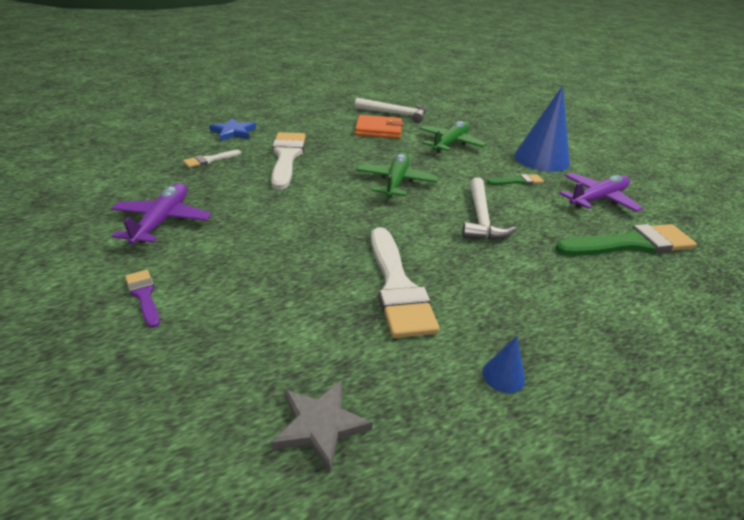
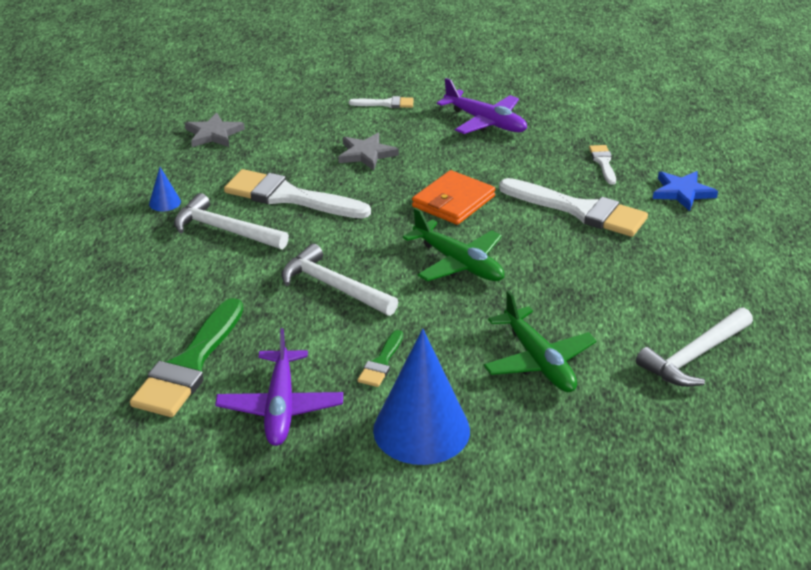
camera: 125 degrees right, 0 degrees up
(144, 295) = (386, 104): purple brush -> white brush
(276, 269) = (366, 154): none -> grey star
(378, 130) = (630, 311): orange wallet -> orange wallet (453, 201)
(490, 302) = (224, 230): none -> white hammer

